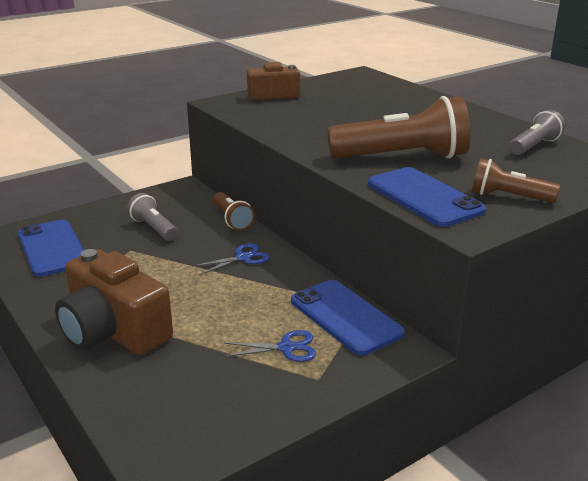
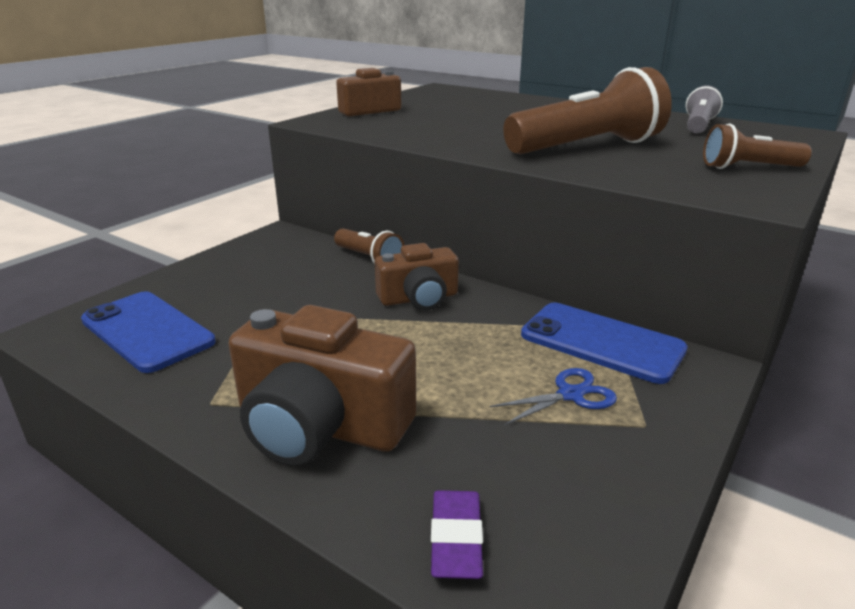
camera: 20 degrees left, 0 degrees up
(141, 411) = (456, 539): none -> purple eraser
(154, 228) = (277, 283): grey flashlight -> none
(242, 258) = (419, 298): blue scissors -> brown camera
(424, 197) = (667, 178): blue phone -> none

